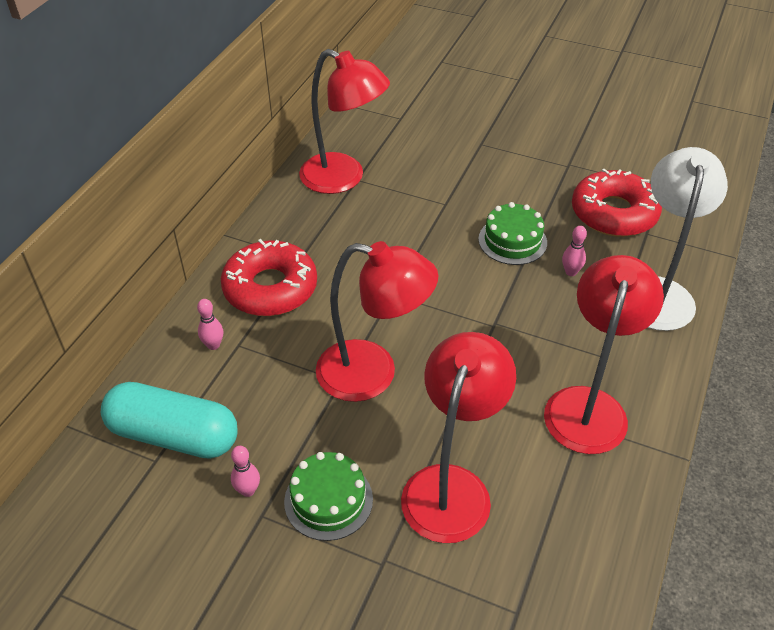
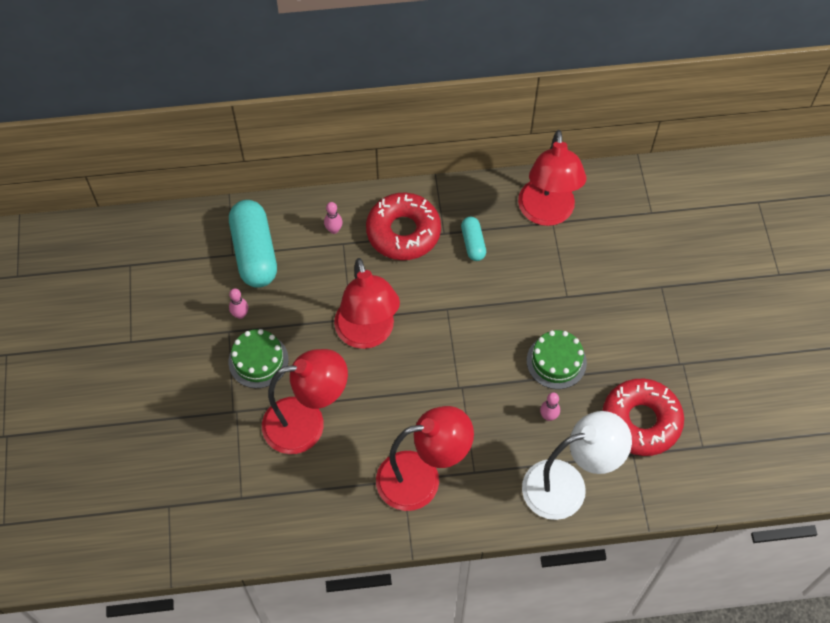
camera: 60 degrees right, 15 degrees up
(331, 242) = (473, 243): none -> turquoise capsule

